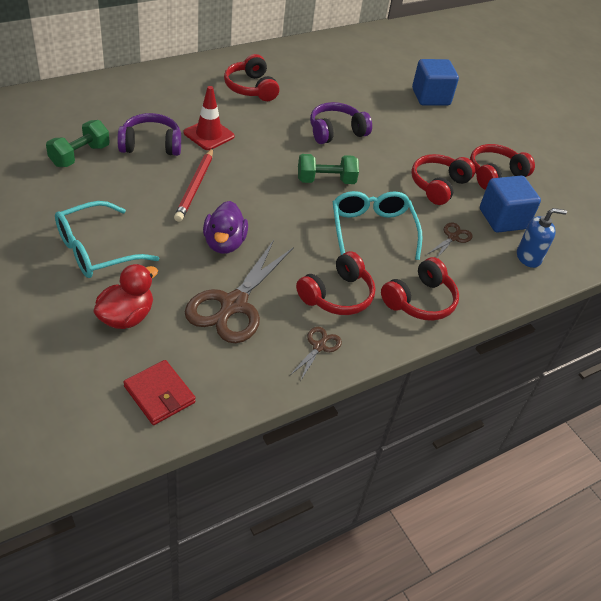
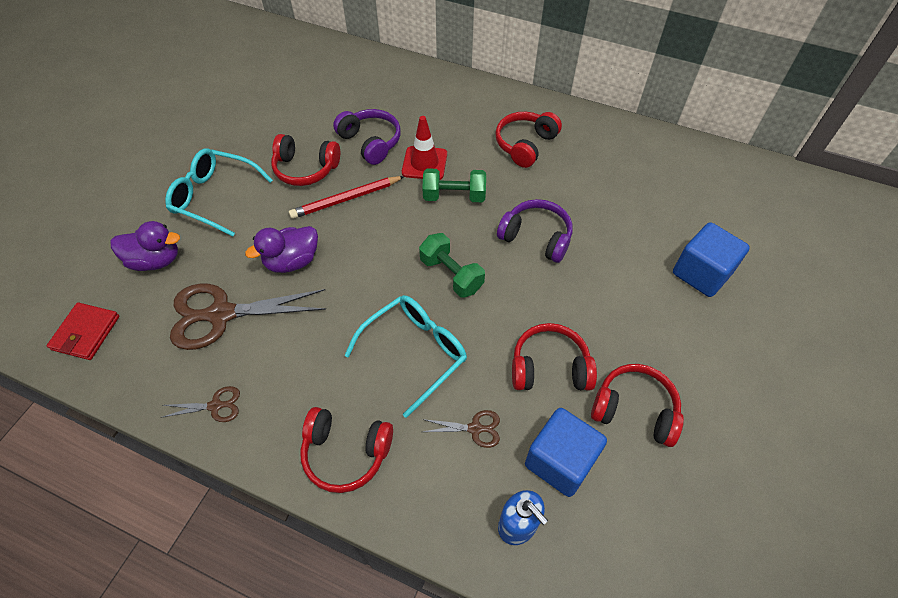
camera: 60 degrees right, 10 degrees up
(80, 155) = (314, 118): green dumbbell -> green dumbbell (454, 196)
(126, 317) = (156, 260): red duck -> purple duck
(337, 295) = (295, 379): red headphones -> red headphones (306, 169)

